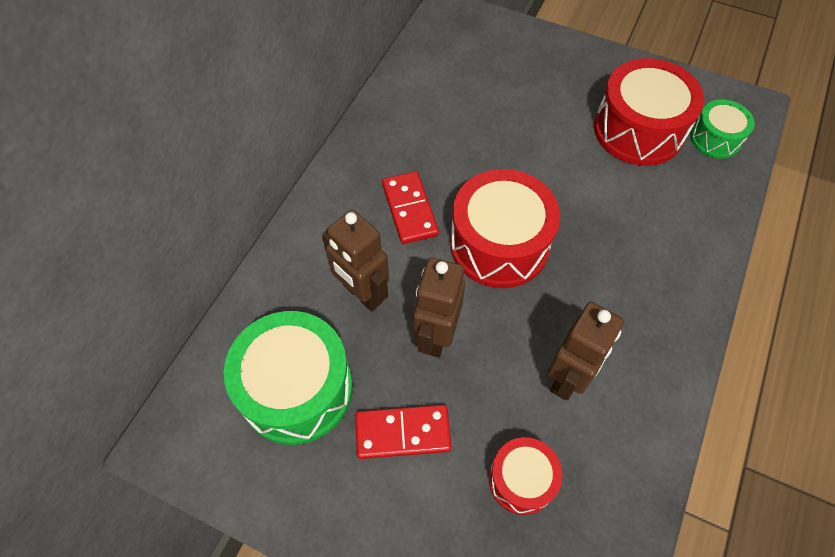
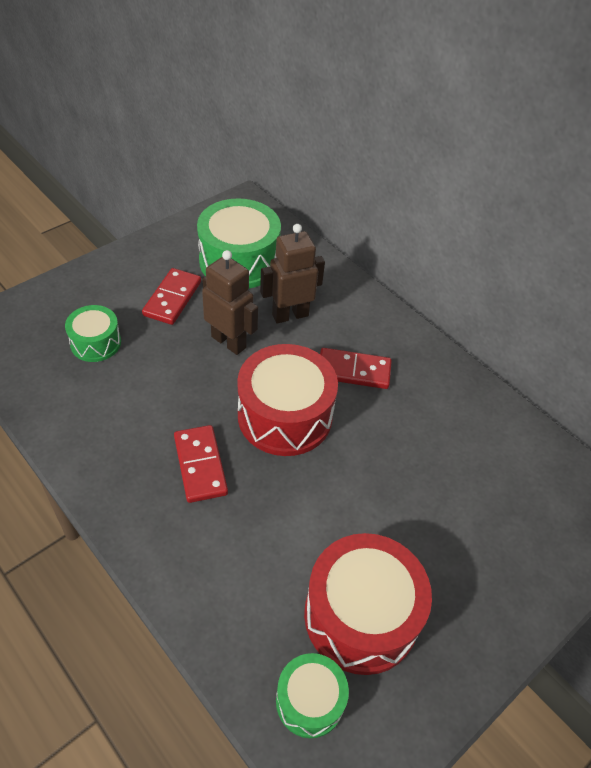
camera: 110 degrees right, 10 degrees down
(521, 480) = (95, 343): red drum -> green drum
(568, 378) = (141, 403): brown robot -> none
(598, 288) = (200, 465): none -> red domino

